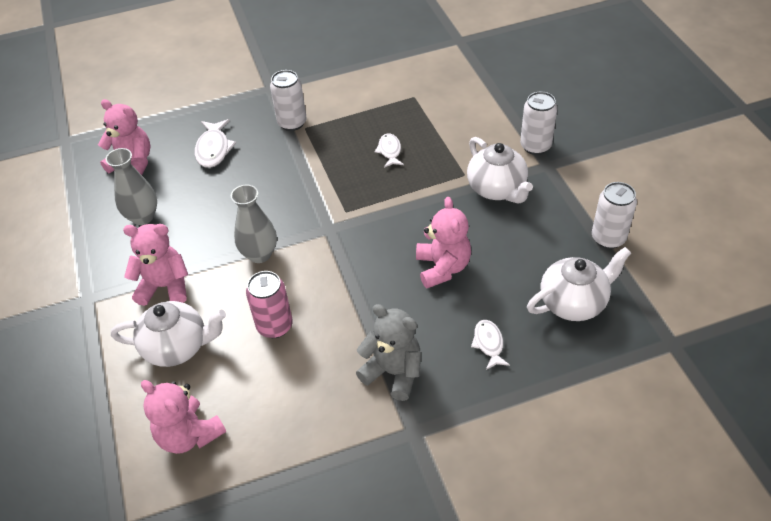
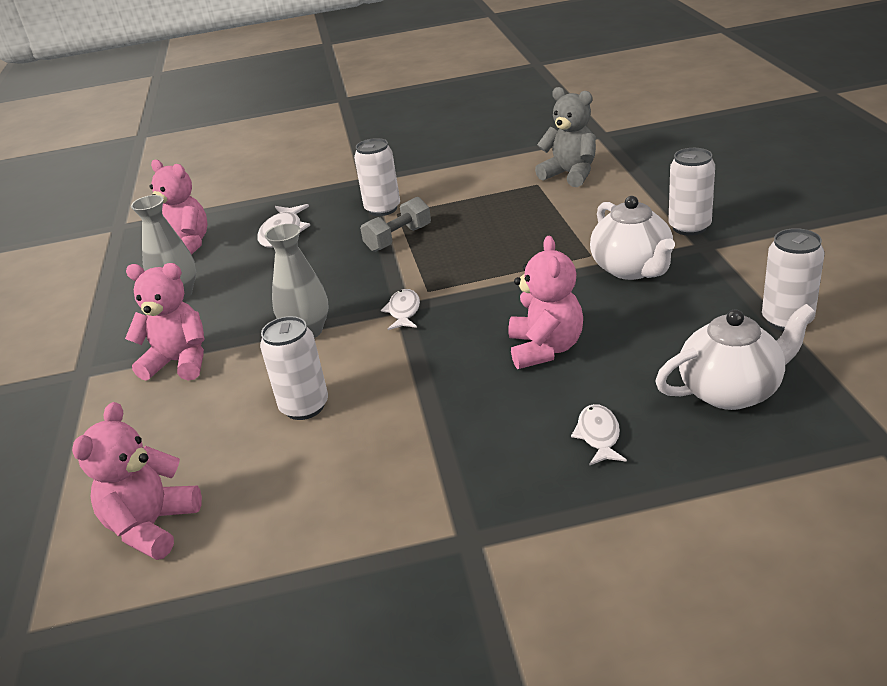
camera: 10 degrees right, 15 degrees down
(177, 347) = (172, 425): white teapot -> none
(189, 435) = (152, 526): pink teddy bear -> pink teddy bear turned 60 degrees clockwise
(275, 326) = (304, 406): pink can -> white can
(312, 156) = (398, 238): none -> grey dumbbell
(389, 151) = (497, 233): white fish -> white fish (404, 311)
(393, 372) = (454, 464): grey teddy bear -> grey teddy bear (570, 174)

